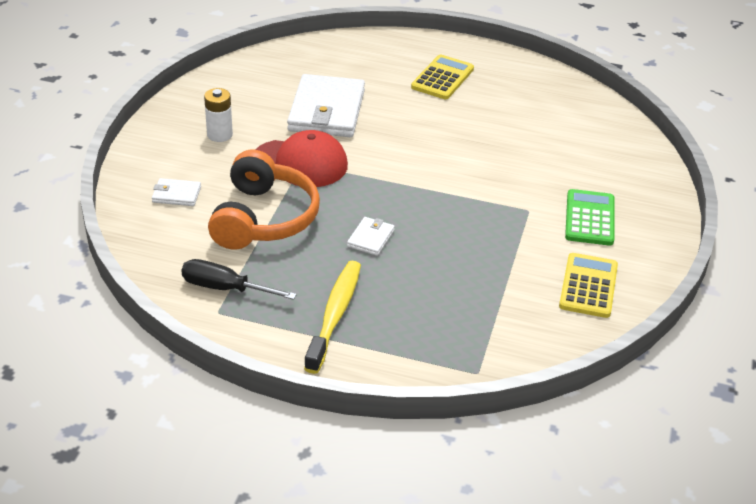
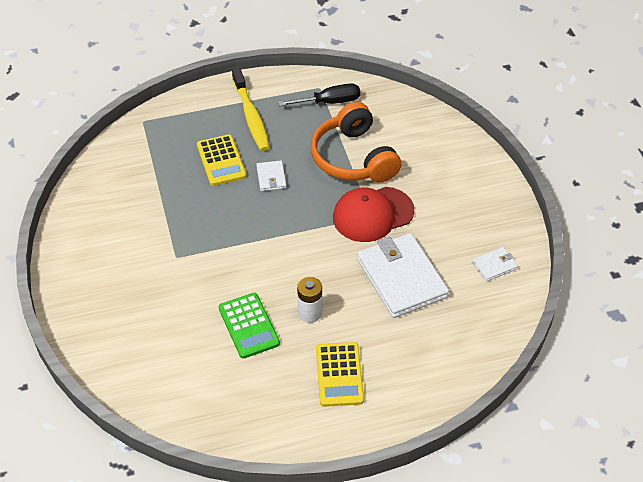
camera: 150 degrees right, 10 degrees up
(176, 194) = (427, 147): white wallet -> white wallet (494, 265)
(219, 135) = (454, 211): white battery -> white battery (310, 313)
(588, 286) = (101, 211): yellow calculator -> yellow calculator (221, 161)
(590, 218) = (125, 272): green calculator -> green calculator (248, 326)

